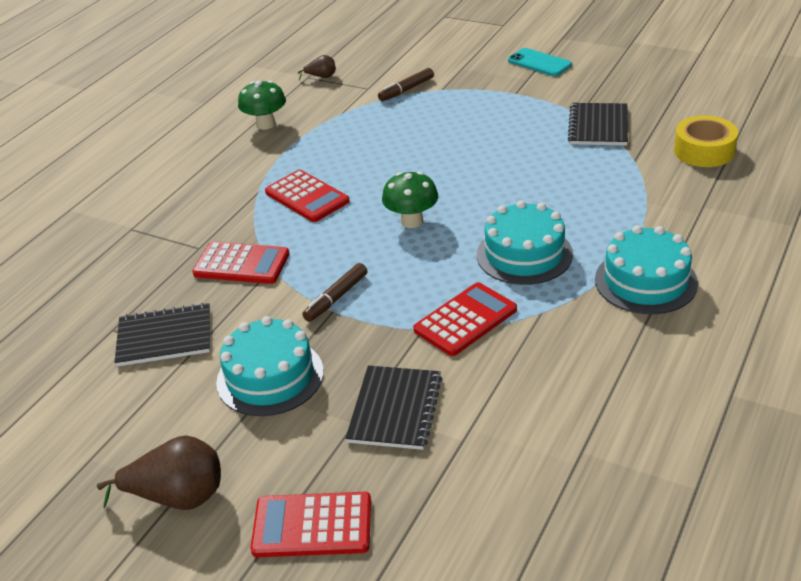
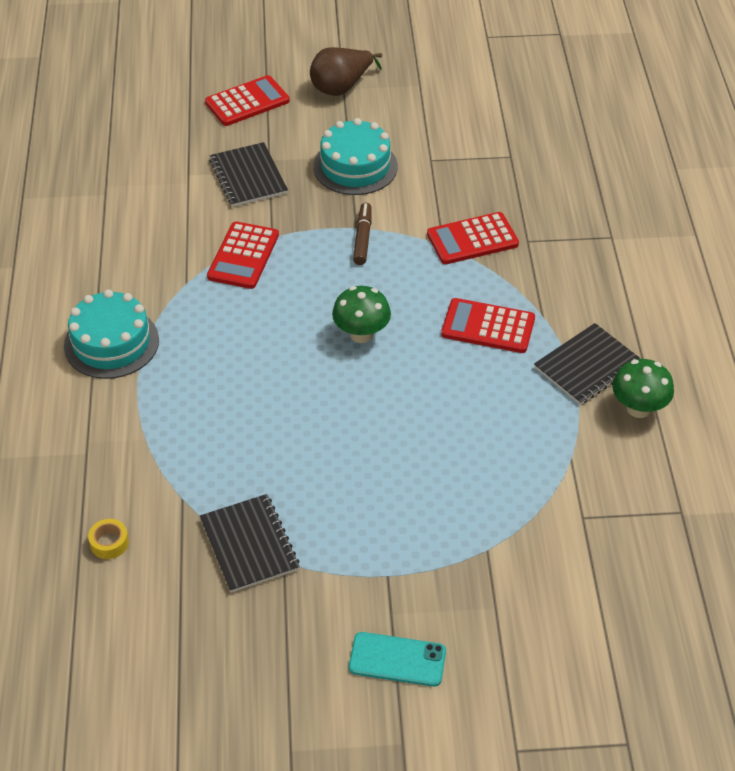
camera: 145 degrees right, 10 degrees up
(164, 337) = (464, 165): black notebook -> black notebook (587, 366)
(321, 77) = (663, 518): brown pear -> none
(406, 90) = (530, 531): brown marker -> none
(524, 254) = (232, 334): turquoise cake -> none
(704, 151) = (109, 543): yellow tape -> yellow tape, size x0.52

